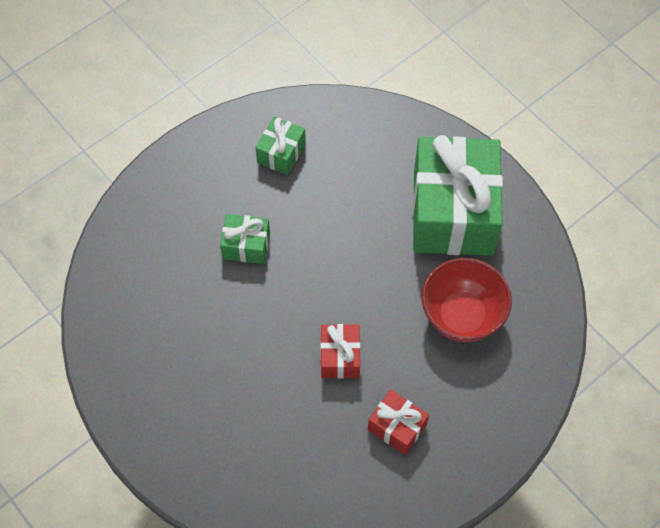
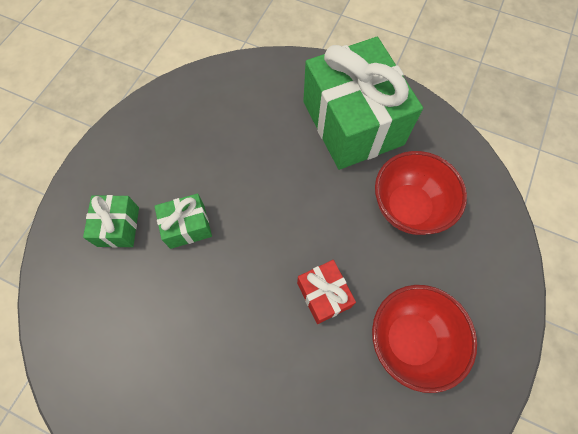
camera: 25 degrees left, 5 degrees up
(281, 153) = (182, 131): green gift -> green gift (118, 226)
(397, 427) = (410, 340): red gift -> red bowl

